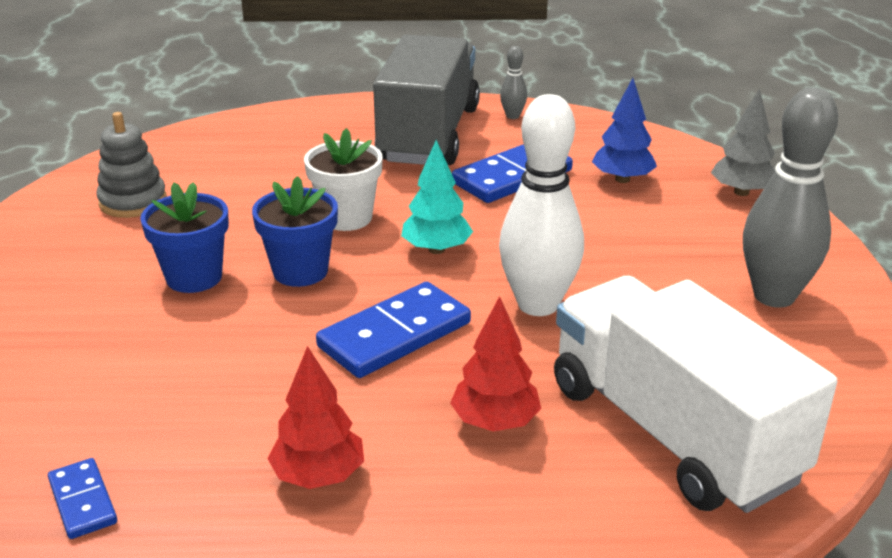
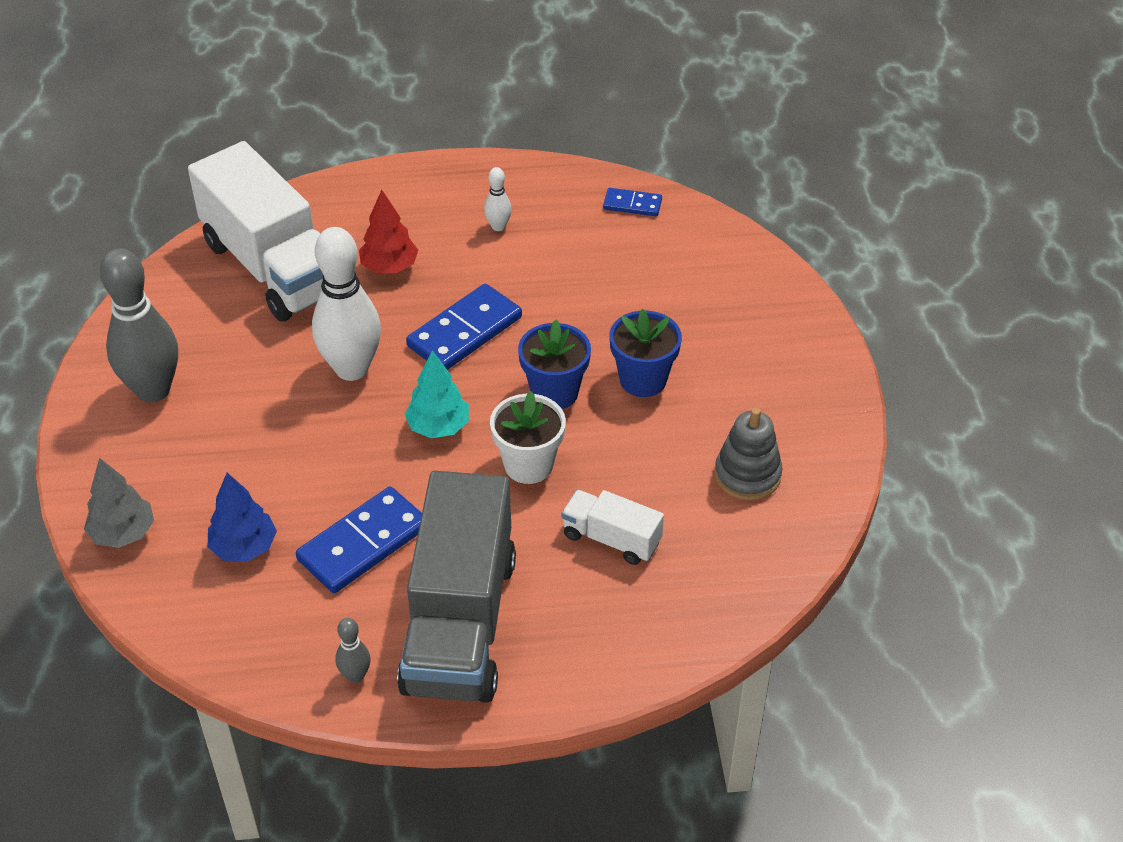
camera: 175 degrees right, 15 degrees up
(83, 501) = (632, 204): blue domino -> blue domino turned 45 degrees counterclockwise
(285, 170) = (611, 539): none -> white truck
(318, 476) = (498, 226): red tree -> white bowling pin

